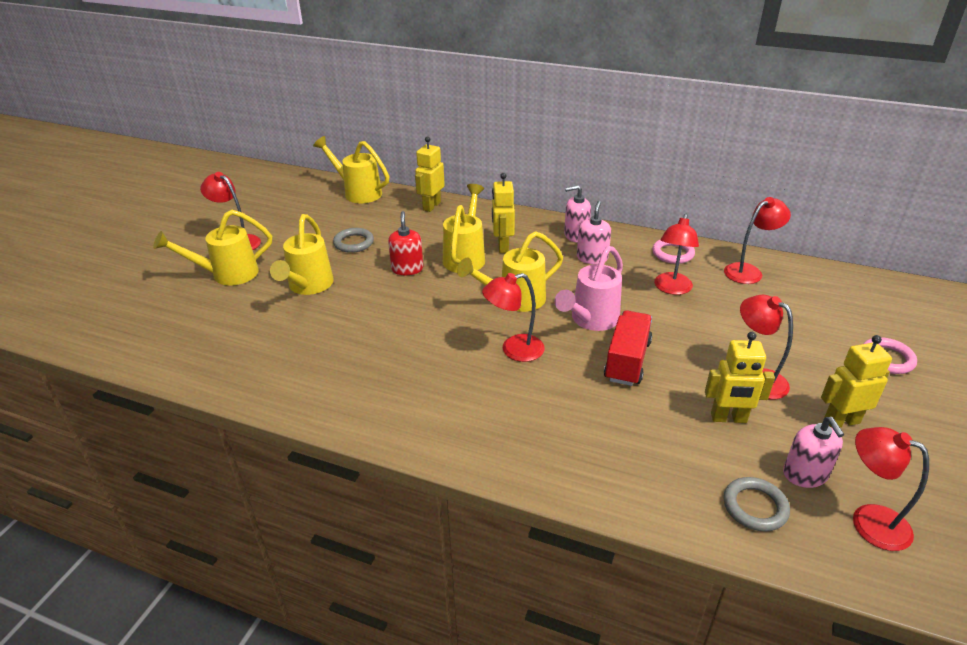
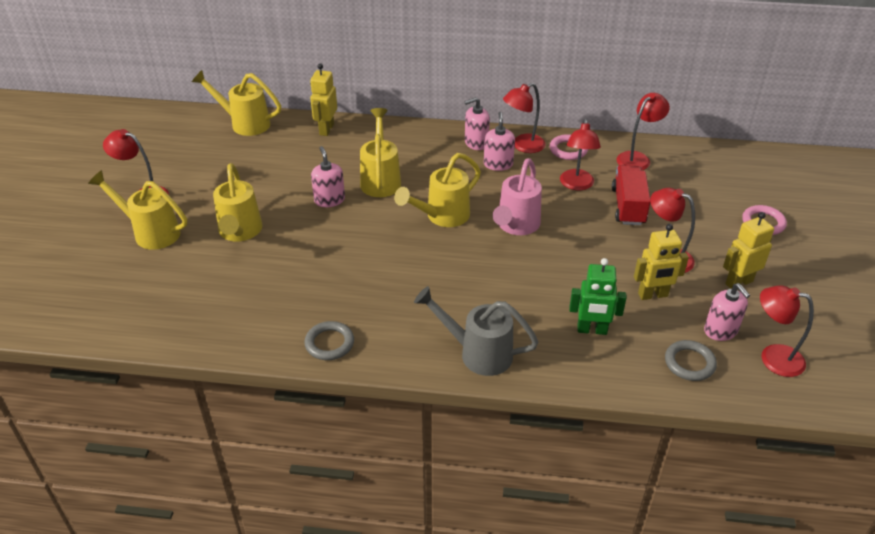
camera: 15 degrees left, 5 degrees up
(227, 274) = (150, 232): yellow watering can -> yellow watering can turned 60 degrees clockwise
(354, 243) = (265, 180): grey ring -> grey ring (329, 343)
(407, 269) = (329, 200): red soap dispenser -> pink soap dispenser
(501, 447) = (477, 353): none -> grey watering can
(502, 246) = (411, 164): yellow robot -> none
(514, 350) = (458, 265): red lamp -> red lamp (522, 146)
(627, 361) = (558, 258): red truck -> red truck (628, 206)
(643, 445) = (592, 330): none -> green robot

